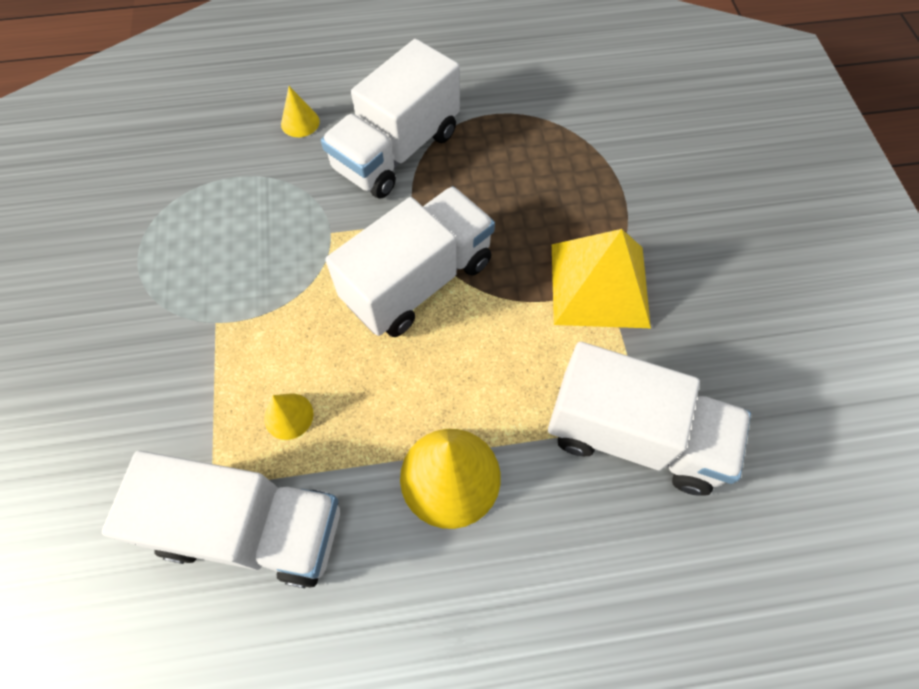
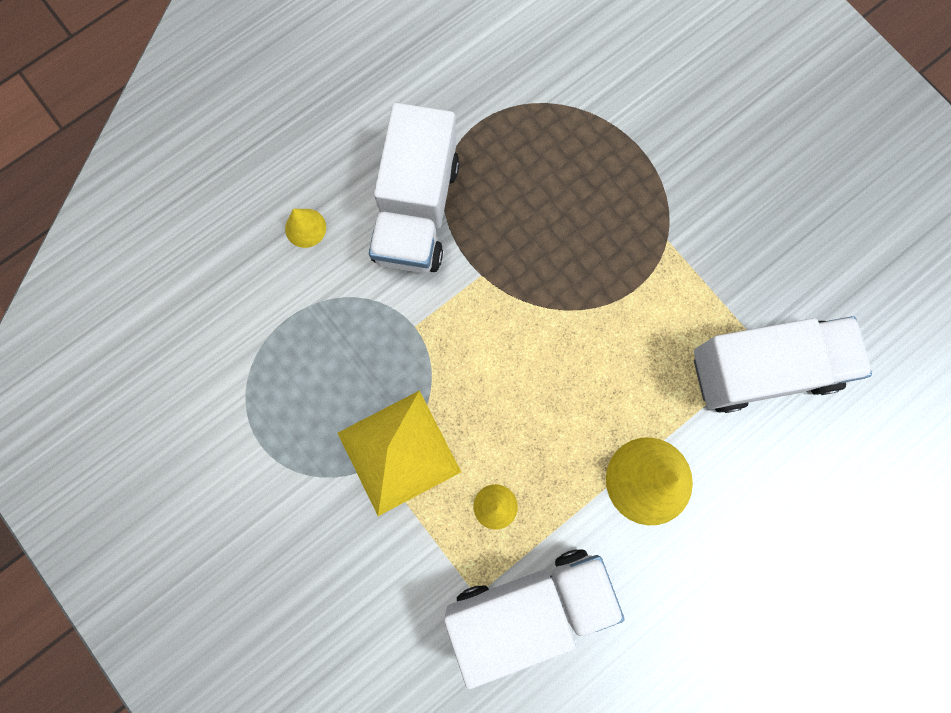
camera: 30 degrees left, 15 degrees up
(418, 281) = (520, 330): white truck -> none
(599, 285) = (669, 251): yellow pyramid -> yellow pyramid (399, 452)

